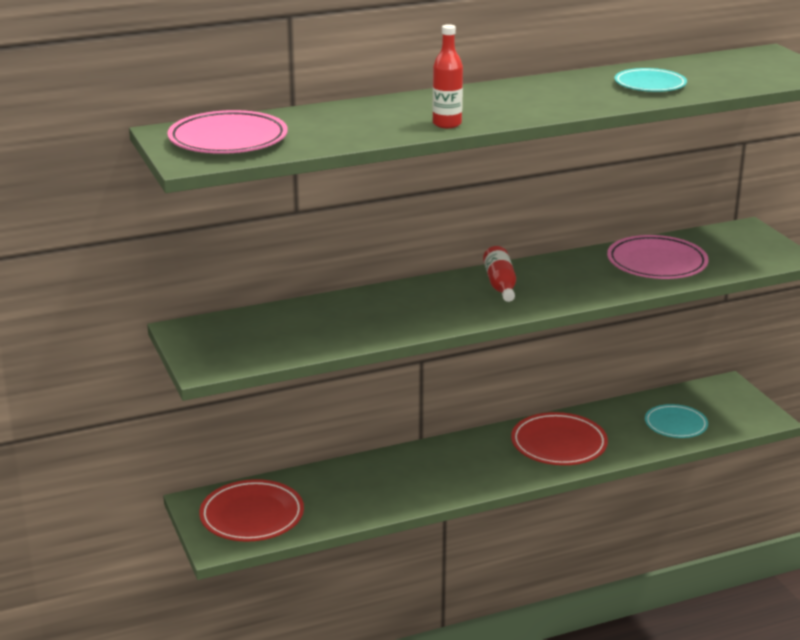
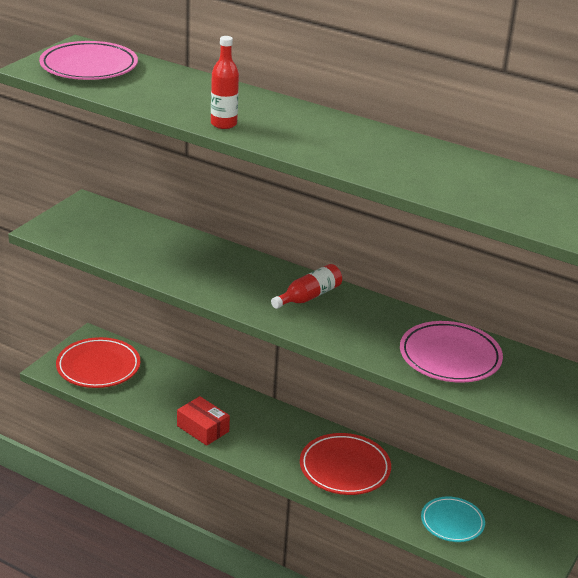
camera: 50 degrees right, 5 degrees up
(423, 493) = (203, 428): none -> red box
(650, 85) = (444, 176): turquoise plate -> none

